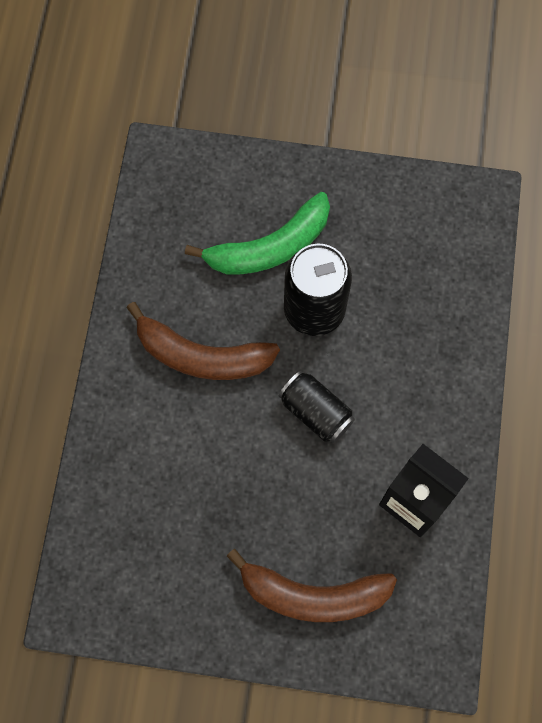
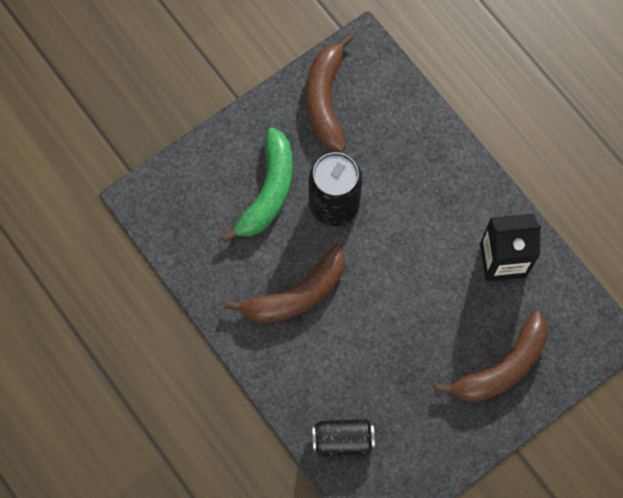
camera: 45 degrees left, 0 degrees up
(316, 412) = (397, 263): black can -> black can (342, 440)
(401, 214) = (325, 99): none -> brown banana

